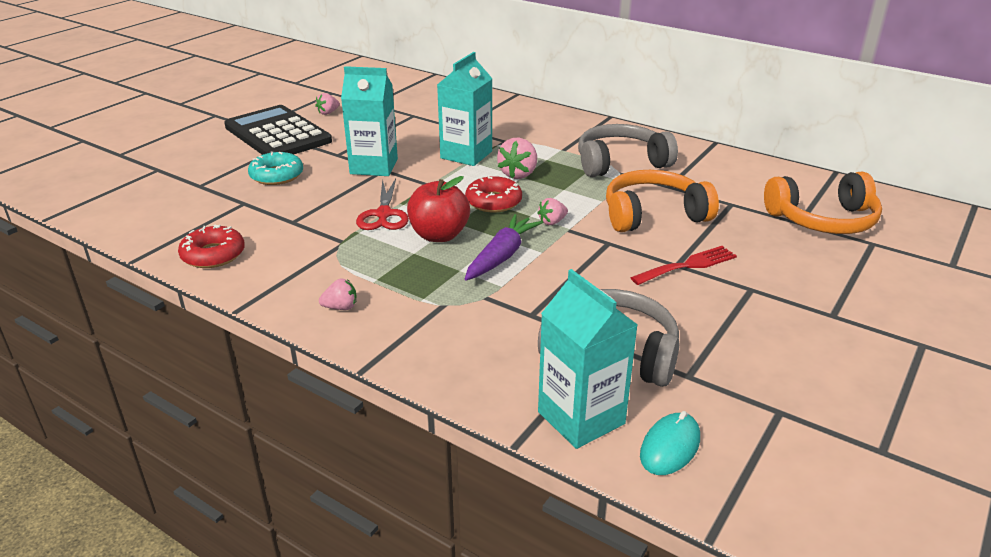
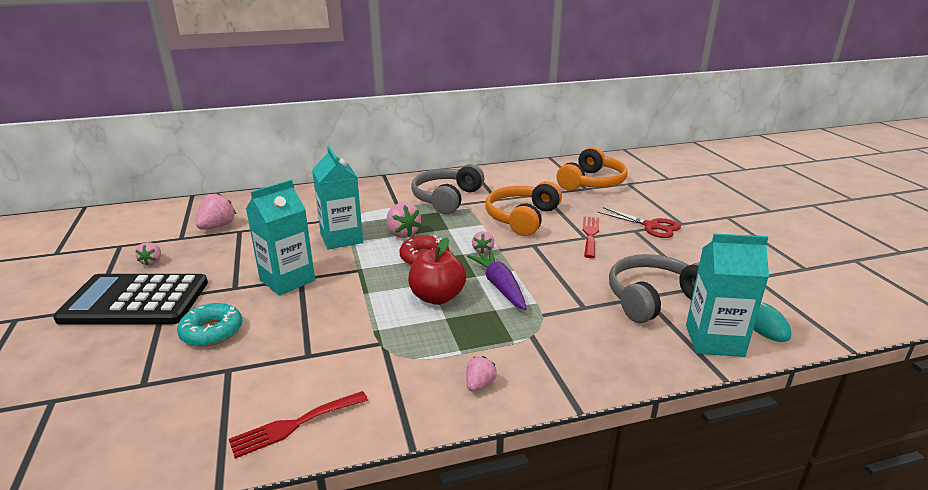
camera: 50 degrees left, 5 degrees down
(213, 255) = (294, 425): red donut -> red fork
(384, 214) = (369, 307): red scissors -> red scissors (651, 226)
(406, 105) = (217, 226): none -> pink strawberry

